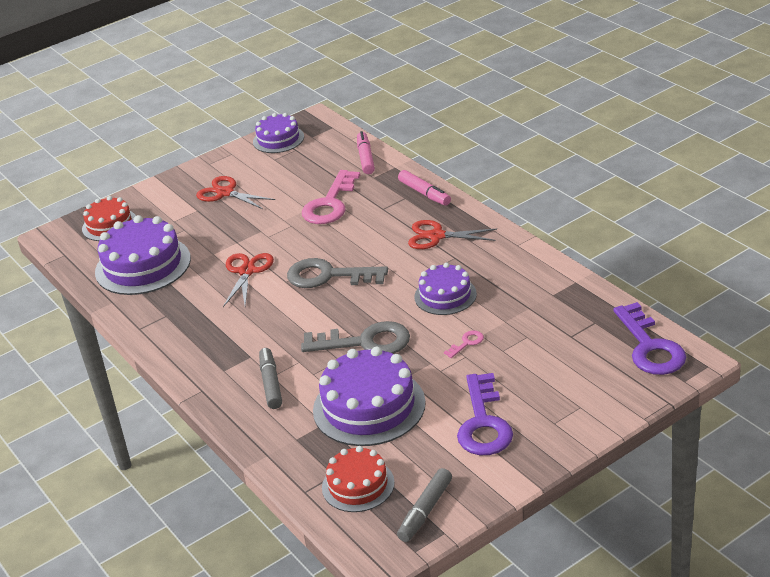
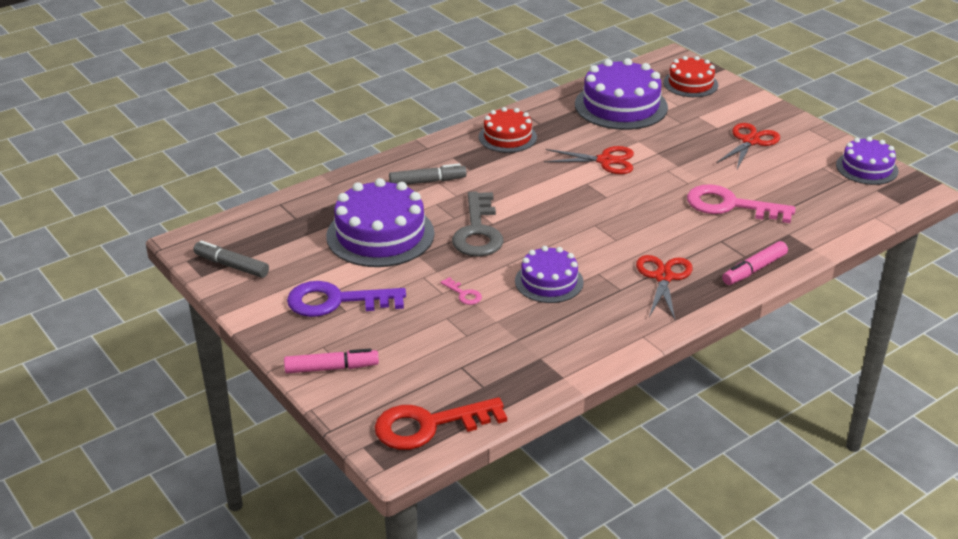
camera: 85 degrees right, 0 degrees up
(328, 276) = (593, 208): grey key -> none
(358, 485) = (277, 230): red cake -> red cake (507, 137)
(366, 158) = (831, 228): pink marker -> pink marker (331, 368)
(650, 347) = (429, 425): purple key -> red key

